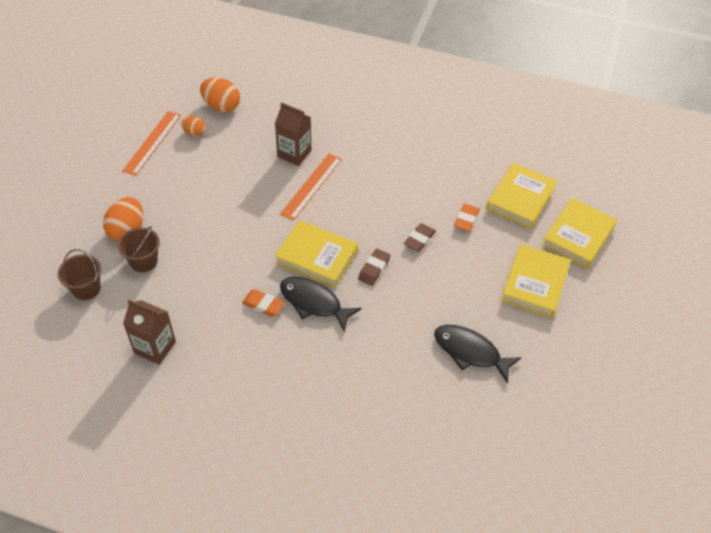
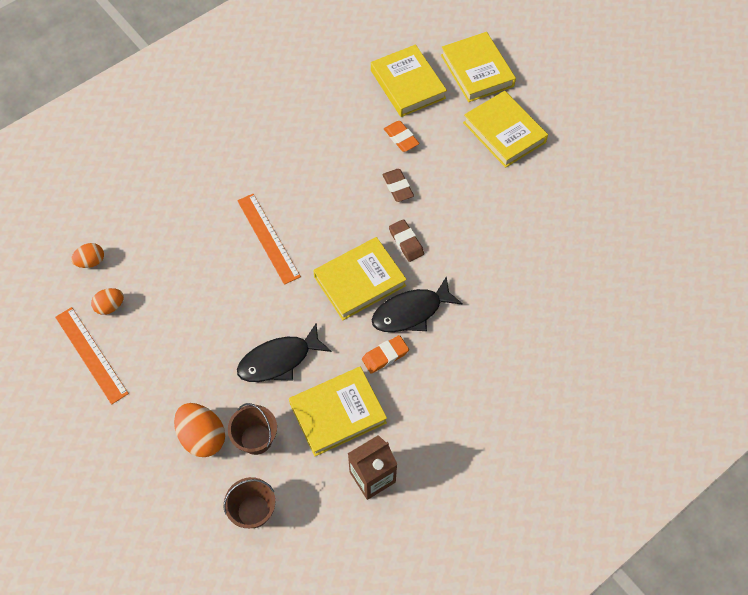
camera: 55 degrees left, 10 degrees up
(195, 299) = (338, 413): none -> yellow book
(221, 106) = (91, 261): orange egg -> orange egg, size x0.60
(294, 153) = (213, 230): brown carton -> none
(470, 352) = (541, 221): black fish -> black fish (279, 360)

